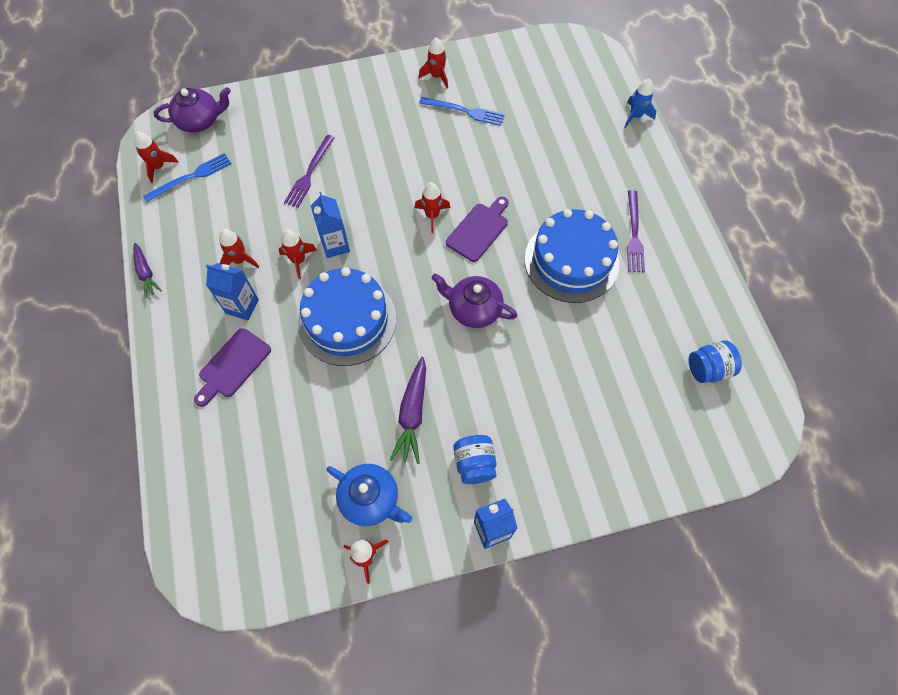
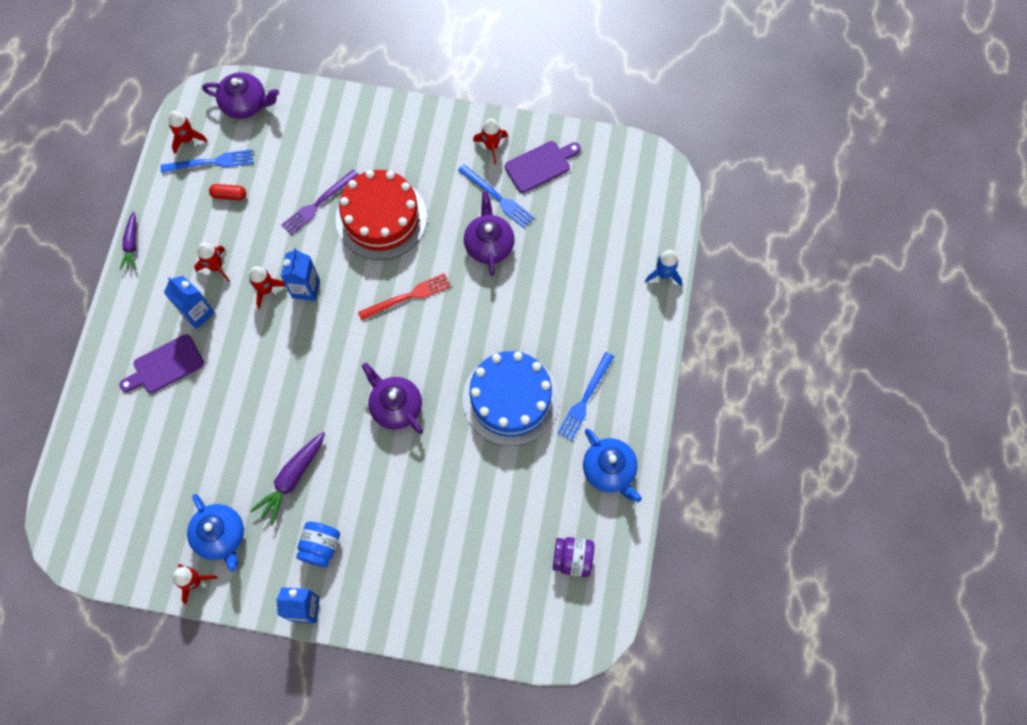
camera: 25 degrees right, 5 degrees up
(222, 197) = (229, 195): none -> red capsule
(347, 320) = (280, 367): blue cake -> none
(373, 163) = (381, 218): none -> red cake
(432, 215) = (408, 296): red rocket -> red fork
(479, 148) = (489, 244): none -> purple teapot
(479, 230) = (442, 330): purple cutting board -> purple cutting board (540, 165)
(634, 234) = (585, 399): purple fork -> blue fork
(691, 282) = (609, 470): none -> blue teapot
(708, 369) = (572, 559): blue jar -> purple jar

